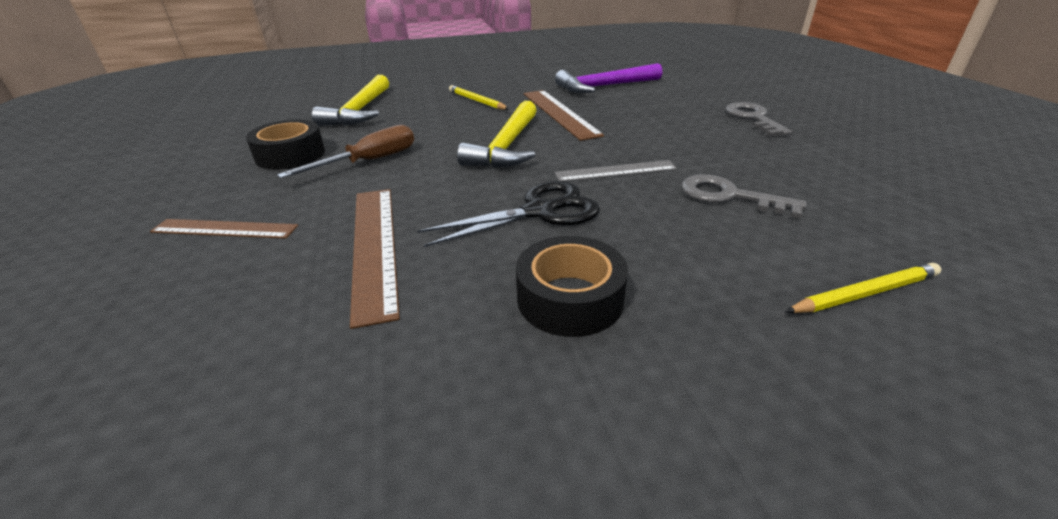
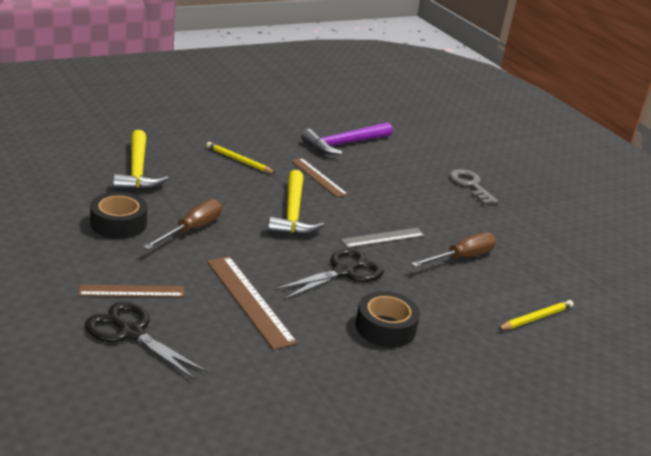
camera: 20 degrees left, 5 degrees down
(159, 288) = (131, 333): none -> black scissors
(559, 113) = (318, 177): brown ruler -> brown ruler, size x0.66
(729, 196) = (461, 258): grey key -> brown screwdriver

